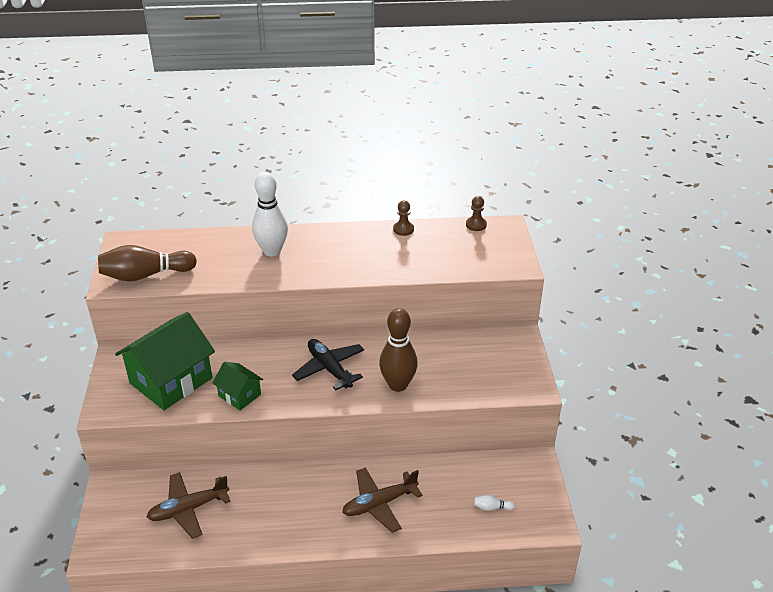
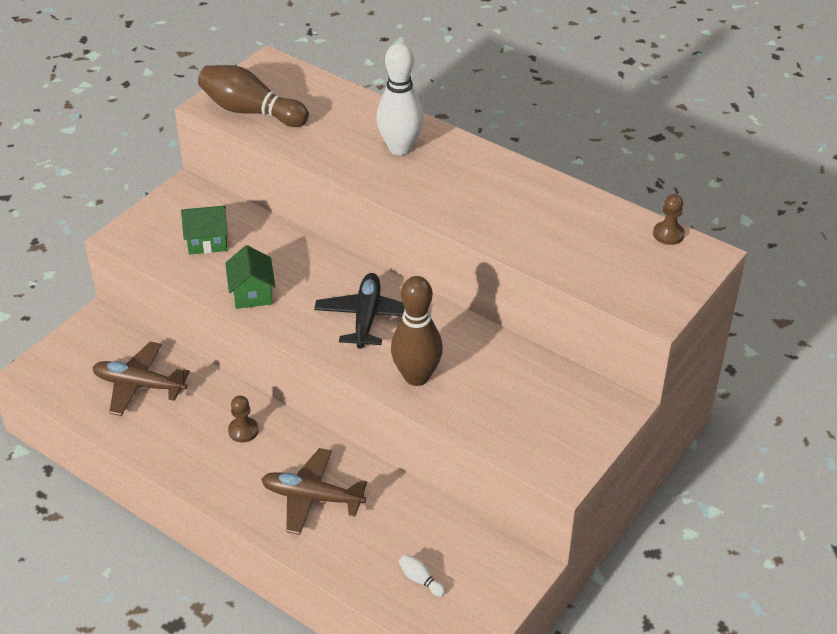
camera: 40 degrees right, 5 degrees up
(171, 380) = (207, 241): green house -> green house, size x0.51
(403, 229) = (573, 196): brown pawn -> brown pawn (243, 431)

